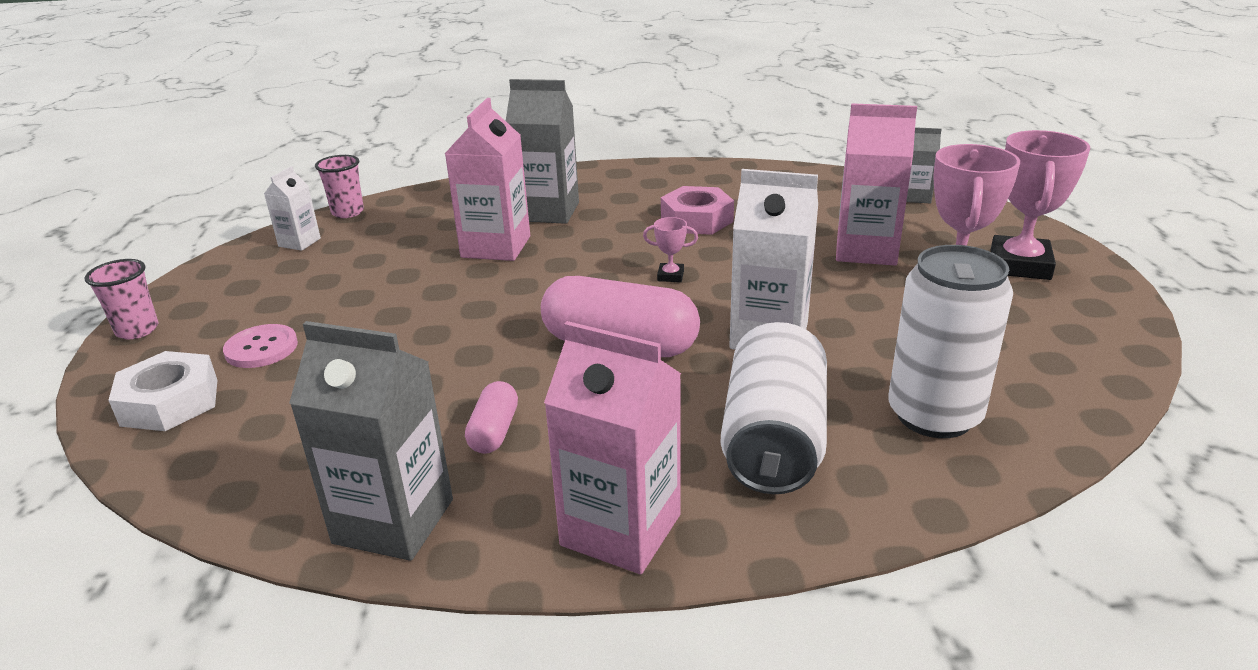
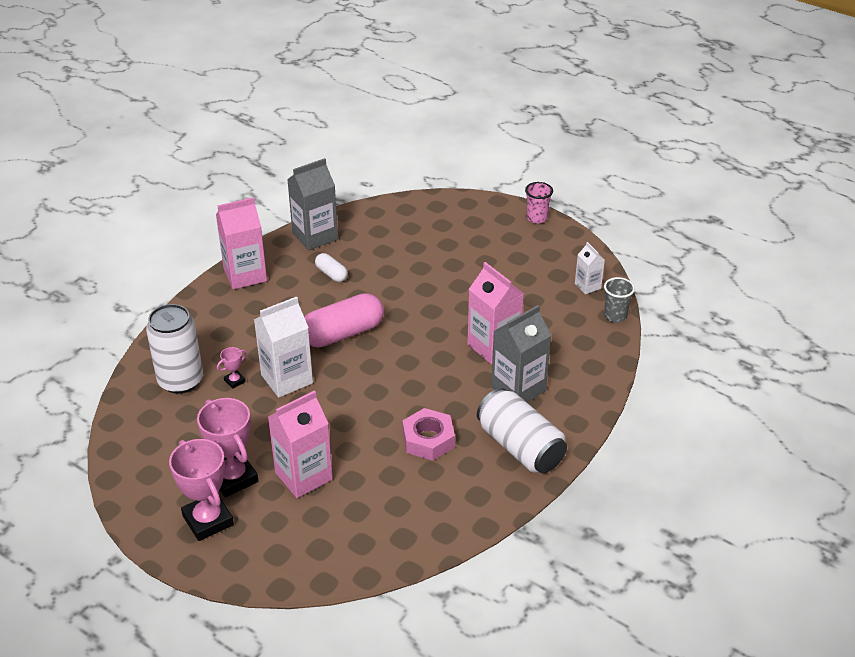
camera: 130 degrees right, 10 degrees up
(170, 402) = (457, 213): white nut -> none
(261, 348) = (474, 243): pink button -> none
(347, 212) = (615, 316): pink cup -> grey cup
(494, 431) = (331, 274): pink capsule -> white capsule
(670, 276) = (378, 385): pink trophy -> pink trophy (234, 381)
(773, 440) = (231, 332): white can -> white can (520, 447)
(915, 197) = (327, 563): grey carton -> none

